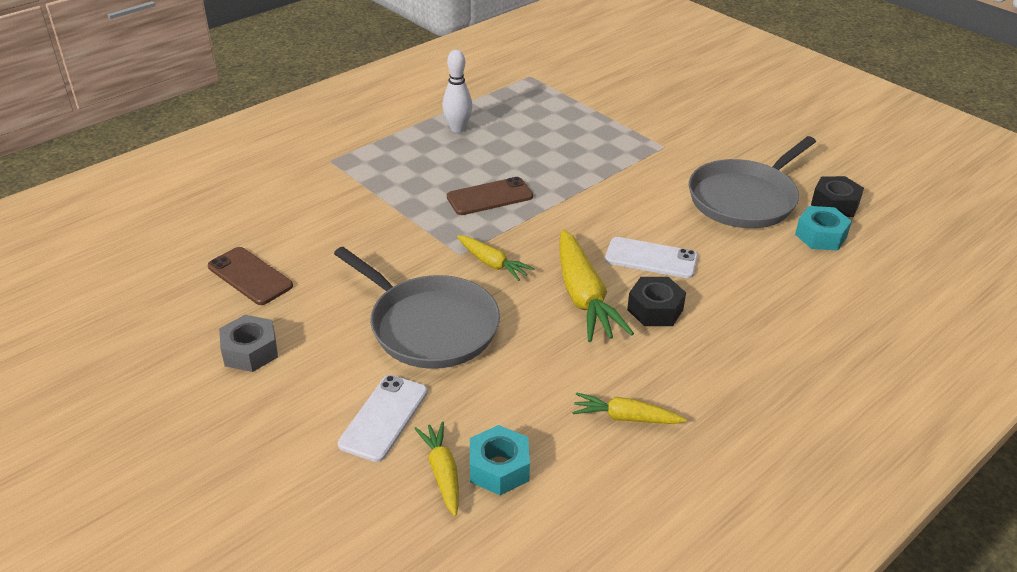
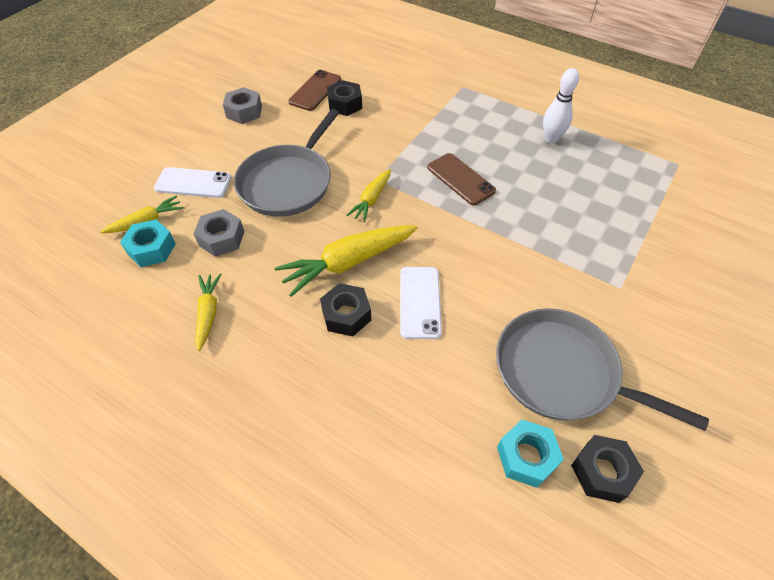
camera: 75 degrees right, 15 degrees up
(300, 255) = (345, 104): none -> black nut
(506, 396) = (221, 238): none -> grey nut

